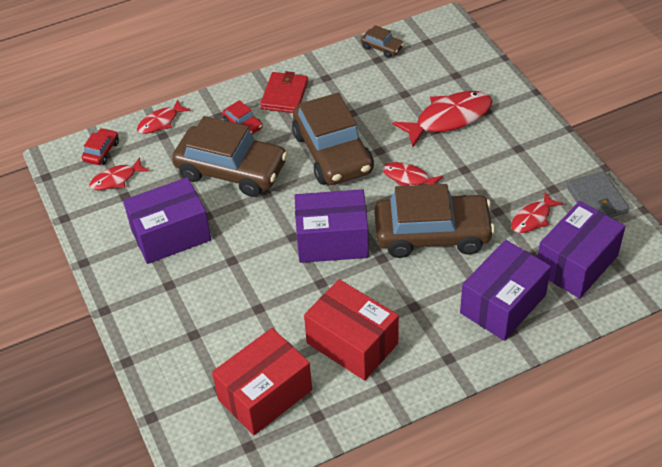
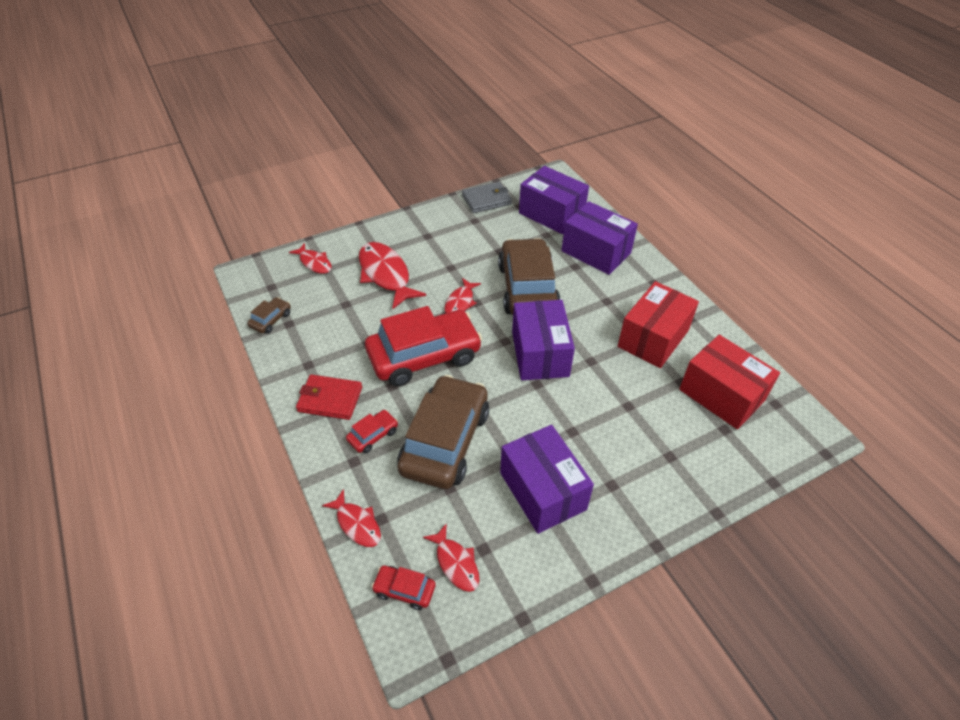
camera: 95 degrees left, 0 degrees up
(332, 153) = (424, 356): brown car -> red car
(532, 218) = (507, 232): red fish -> red fish (314, 263)

